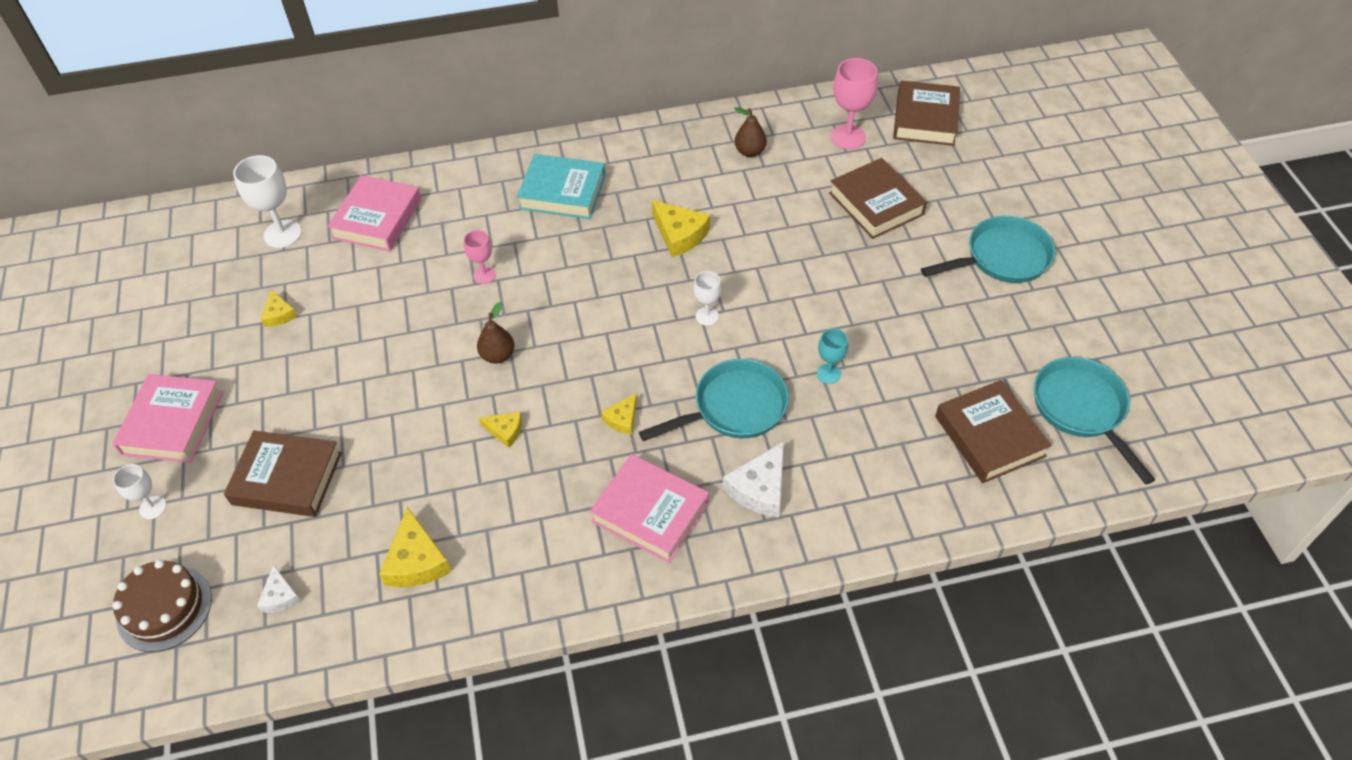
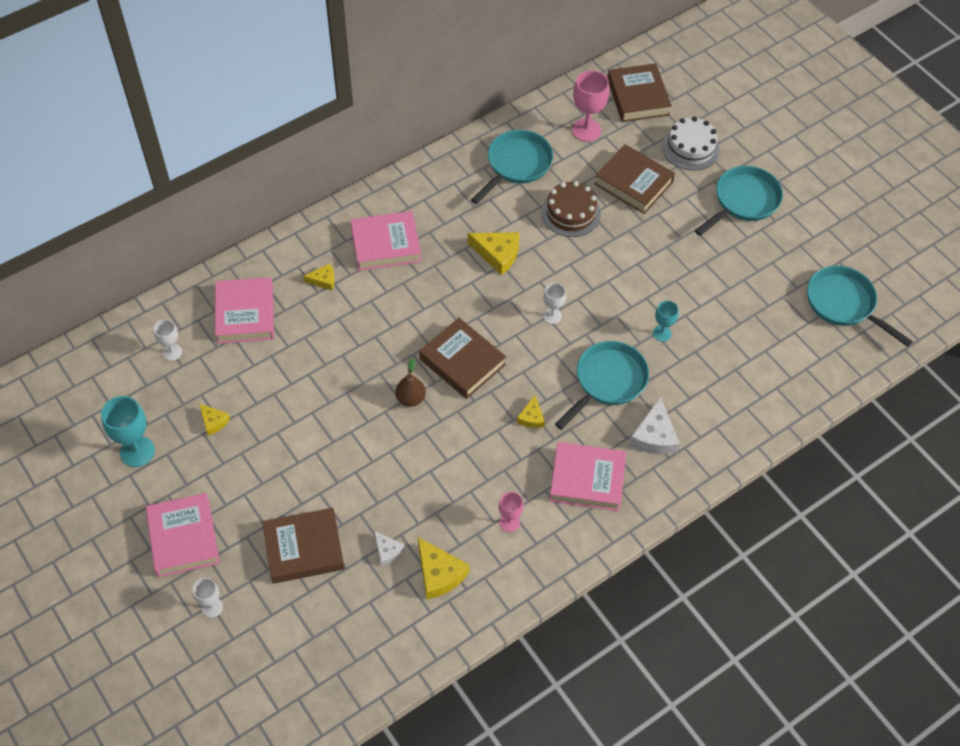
camera: 25 degrees left, 5 degrees up
(164, 608) = (271, 675): brown cake -> brown cake (570, 213)
(186, 320) = (137, 451): none -> turquoise goblet
(280, 596) = (353, 635): white cheese -> white cheese (387, 551)
(283, 234) = (172, 352): white goblet -> white goblet, size x0.58
(484, 275) = (362, 336): pink goblet -> pink goblet (509, 522)
(505, 431) = (449, 455): yellow cheese -> yellow cheese (323, 280)
(562, 192) = (385, 245): turquoise book -> pink book
(750, 151) = (516, 165): brown pear -> turquoise pan
(963, 185) = (690, 148): none -> white cake
(989, 436) = (791, 344): brown book -> brown book (462, 362)

